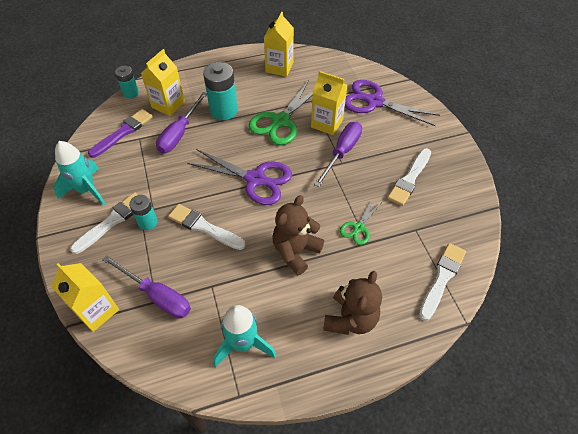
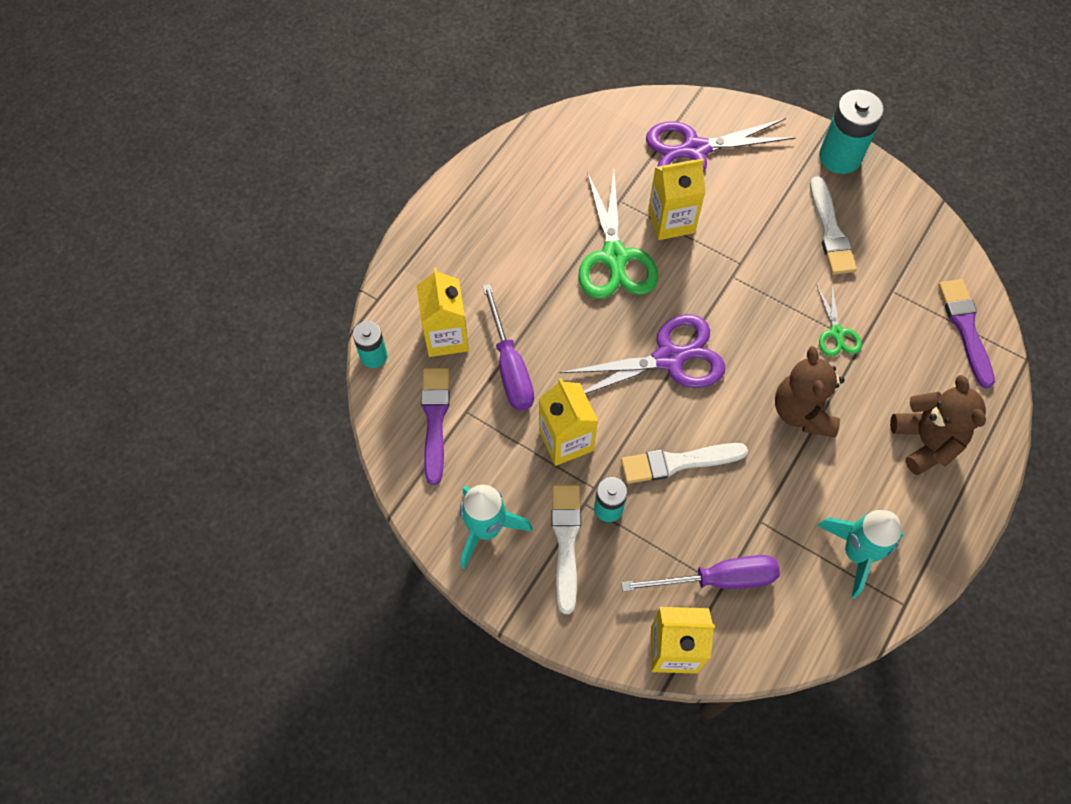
camera: 40 degrees left, 10 degrees up
(224, 111) = (528, 293): turquoise battery -> turquoise battery (840, 157)
(279, 67) = (528, 177): yellow carton -> yellow carton (566, 440)
(342, 152) = (727, 249): purple screwdriver -> none
(442, 278) = (965, 328): white brush -> purple brush

